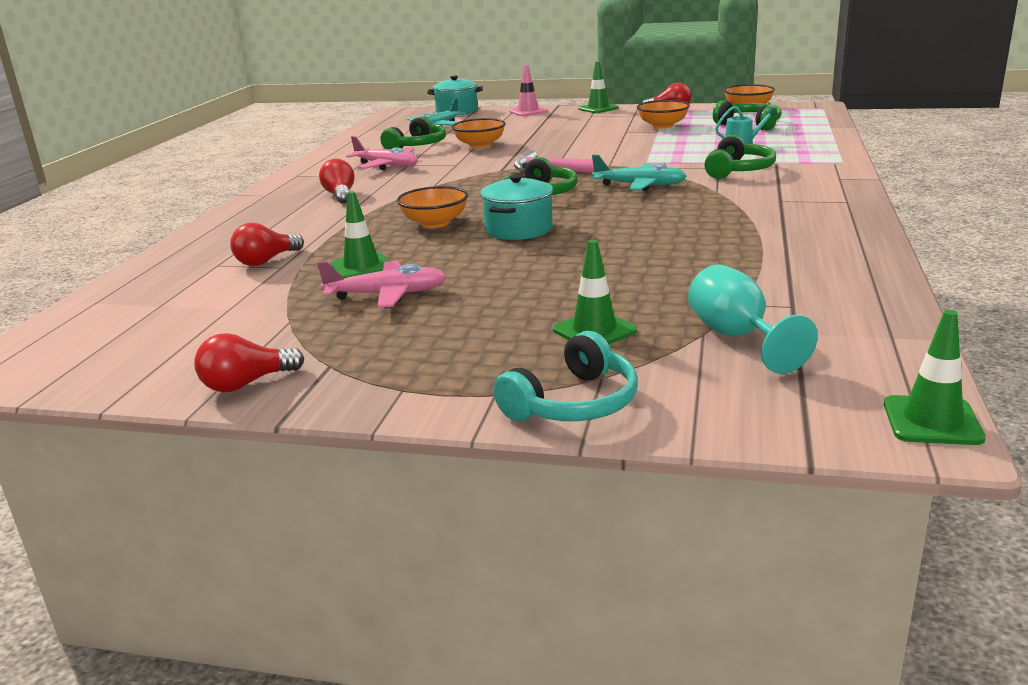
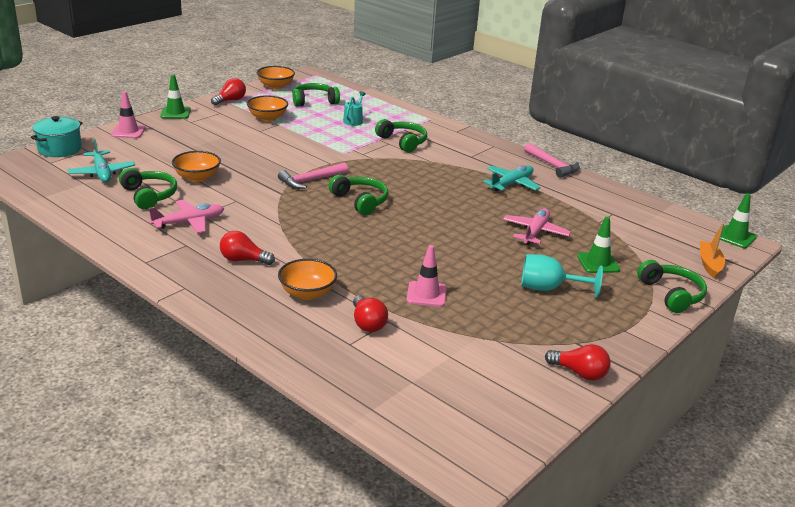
camera: 65 degrees left, 5 degrees up
(246, 384) = (579, 373): red light bulb -> red light bulb turned 60 degrees counterclockwise
(361, 267) = (426, 294): green traffic cone -> pink traffic cone
(387, 295) = (487, 299): pink plane -> pink plane (535, 232)
(435, 223) = (370, 248): orange bowl -> orange bowl (307, 293)
(518, 229) = (421, 230): turquoise pot -> none
(574, 403) = (671, 294): turquoise headphones -> green headphones
(640, 185) = (389, 172): turquoise plane -> turquoise plane (511, 184)
(737, 337) = (635, 237): turquoise goblet -> turquoise goblet (549, 288)
(753, 415) = (709, 264): none -> orange boat
(871, 239) = (552, 165): none -> pink hammer

